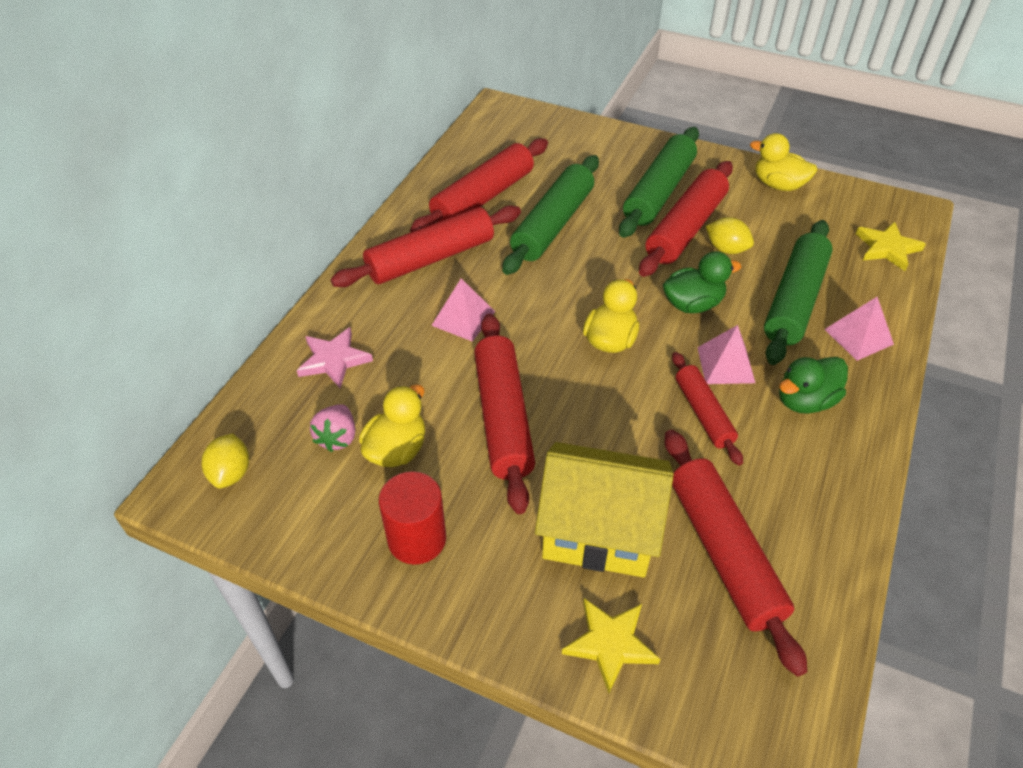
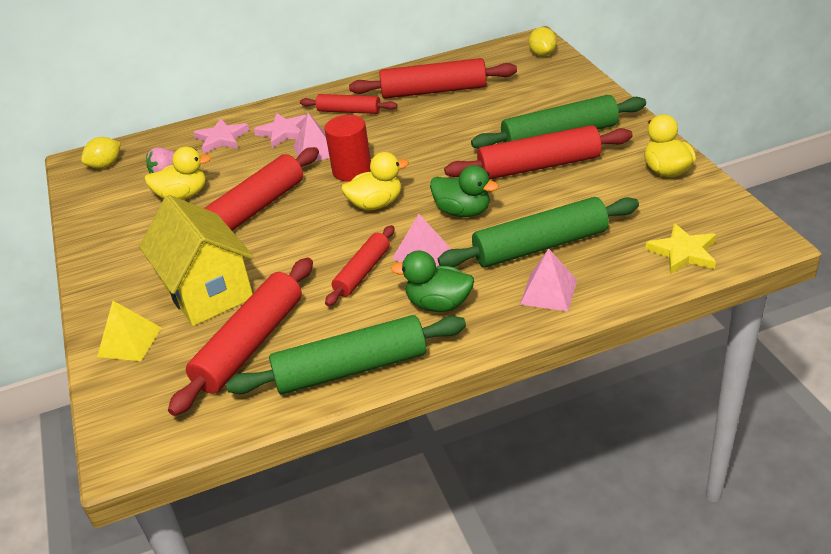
camera: 50 degrees right, 10 degrees down
(396, 316) = (283, 132): none -> pink star
(417, 539) = (129, 239): red cylinder -> red cylinder (352, 170)
(430, 258) = (349, 111): red rolling pin -> red rolling pin, size x0.60
(553, 224) = (451, 124): green rolling pin -> green rolling pin (351, 369)
(610, 644) = (129, 342): yellow star -> yellow pyramid
(726, 249) = (546, 192): yellow lemon -> yellow lemon (542, 54)

